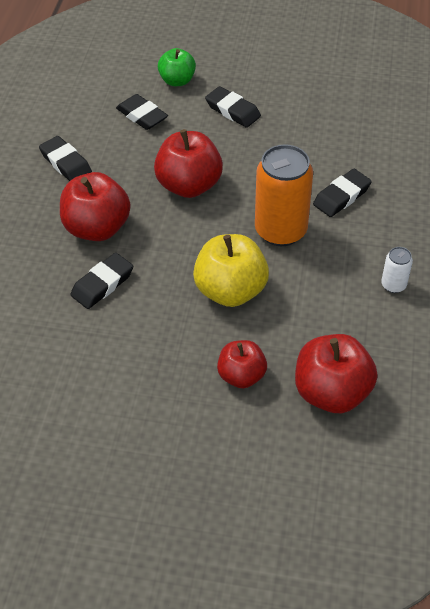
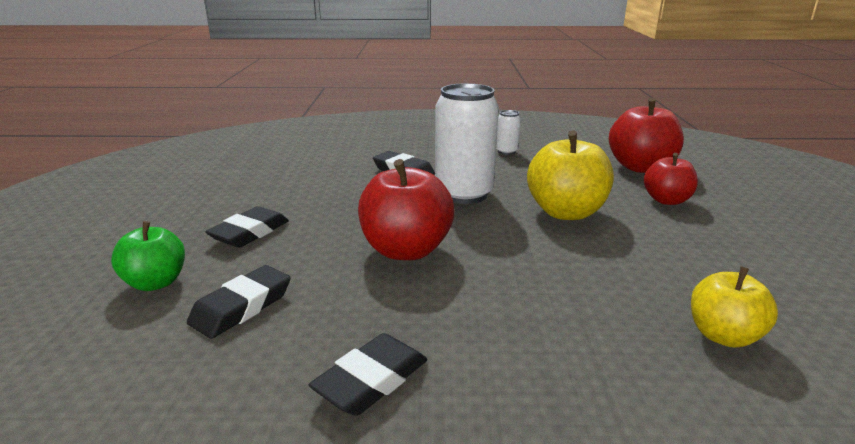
camera: 100 degrees left, 25 degrees down
(48, 314) = (723, 335): none -> yellow apple
(97, 228) = (522, 316): red apple -> none
(102, 284) = (625, 295): black eraser -> none
(280, 230) = (464, 194): orange can -> white can

